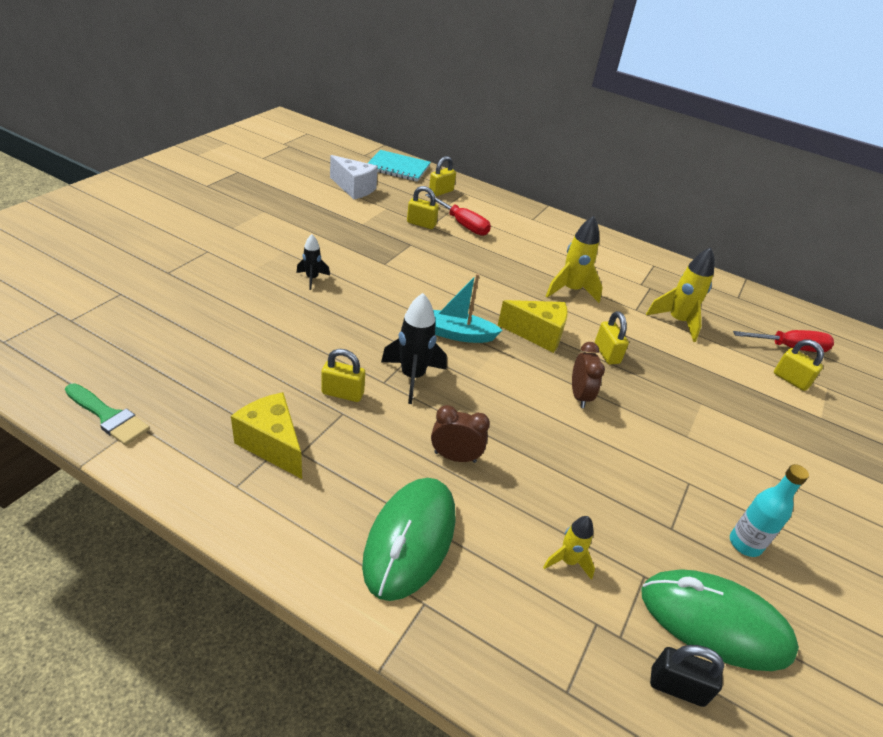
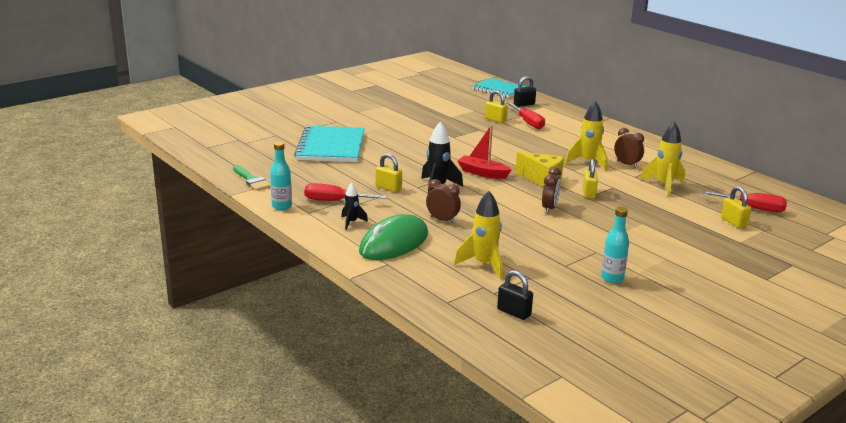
camera: 25 degrees right, 15 degrees down
(184, 480) = (282, 206): none -> turquoise bottle
(218, 309) = (331, 147): none -> turquoise notebook
(272, 445) = (335, 201): yellow cheese -> red screwdriver
(312, 279) = (398, 139): black rocket -> black rocket (351, 222)
(354, 188) = (456, 98): white cheese -> none
(441, 192) = (524, 104): yellow padlock -> black padlock
(457, 334) = (482, 173): turquoise boat -> red boat
(568, 561) = (484, 265): yellow rocket -> yellow rocket, size x1.72
(615, 288) = (627, 164): none -> brown clock
(715, 622) = (560, 299): green mouse -> none

